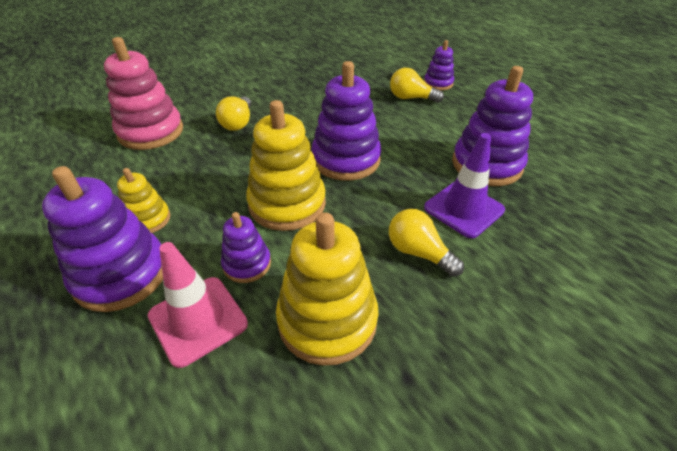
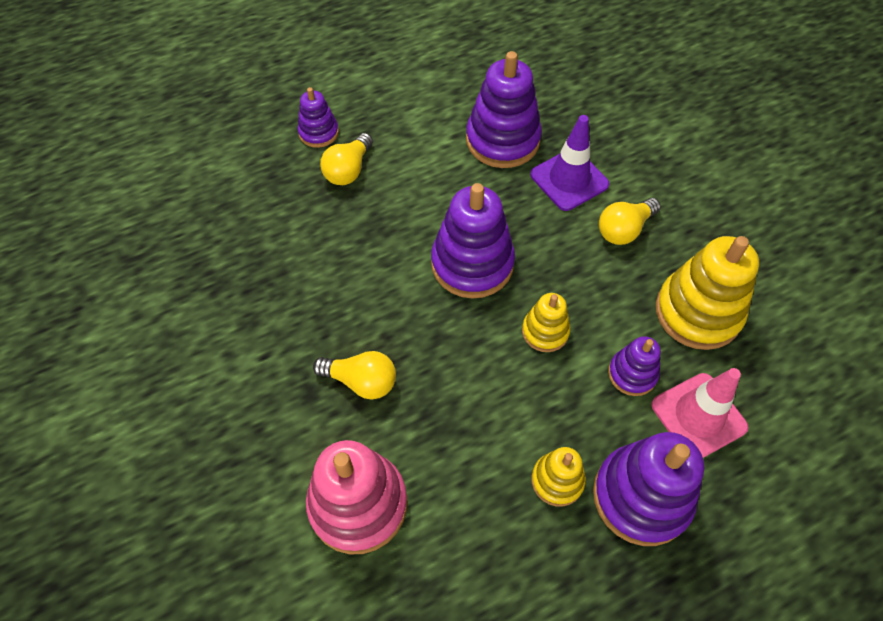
camera: 80 degrees left, 15 degrees up
(287, 204) = (545, 331): yellow stacking toy -> yellow stacking toy, size x0.54

